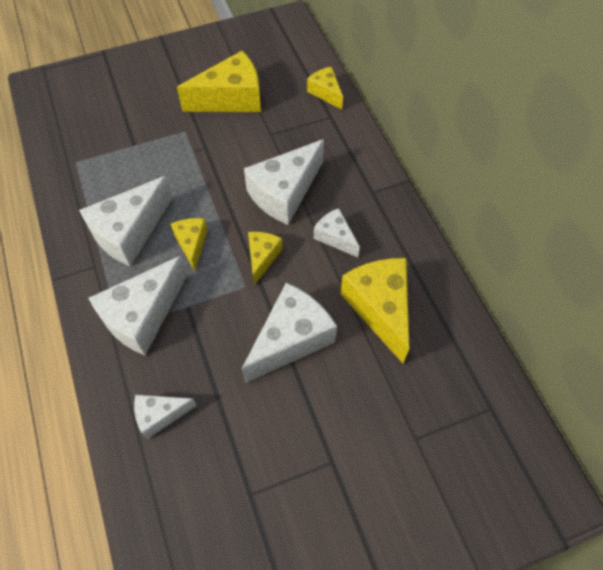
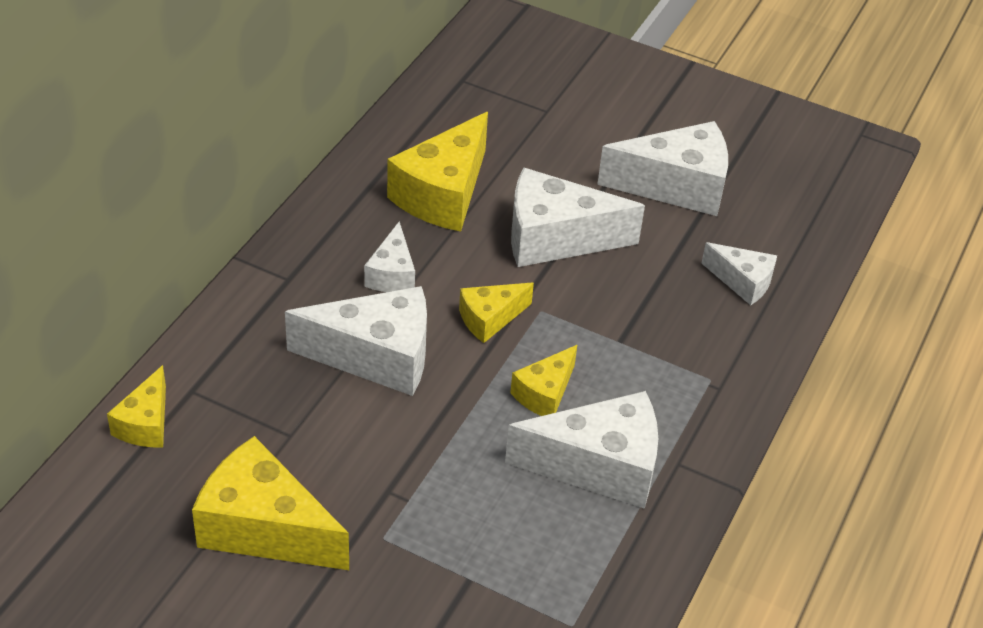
camera: 135 degrees left, 15 degrees down
(143, 316) = (675, 370): white cheese -> white cheese (676, 186)

